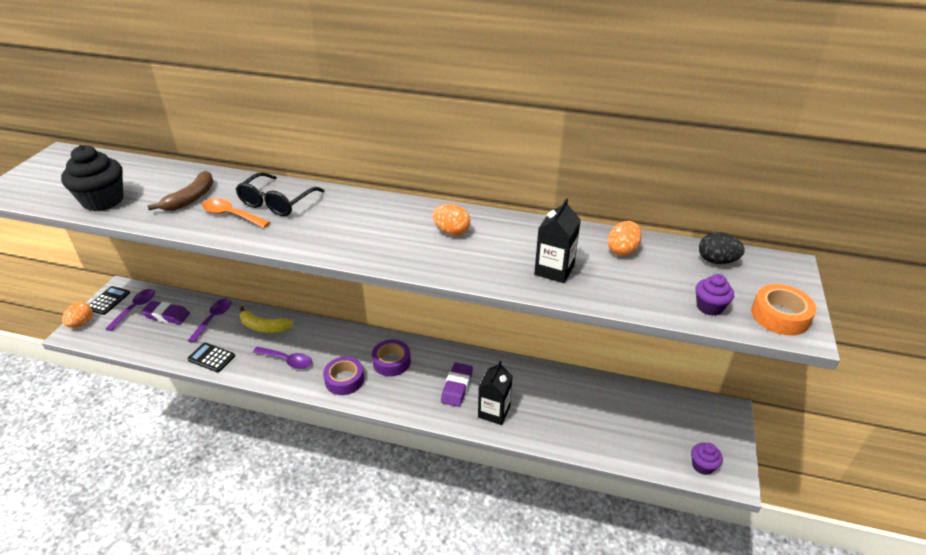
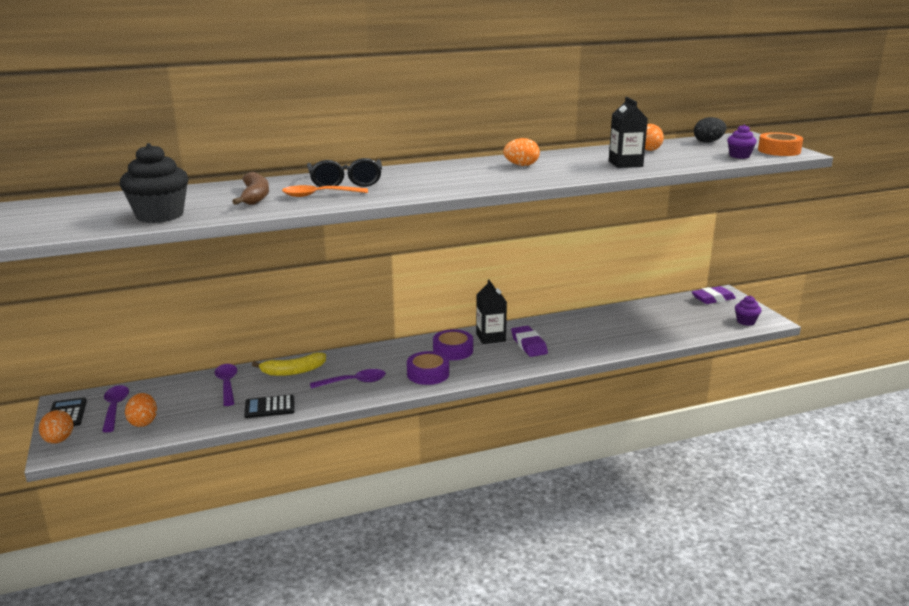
camera: 35 degrees left, 15 degrees down
(135, 331) = (143, 422): none -> orange egg
(166, 315) = (165, 400): purple eraser -> purple eraser (713, 299)
(494, 412) = (577, 347): black carton -> black carton (490, 337)

